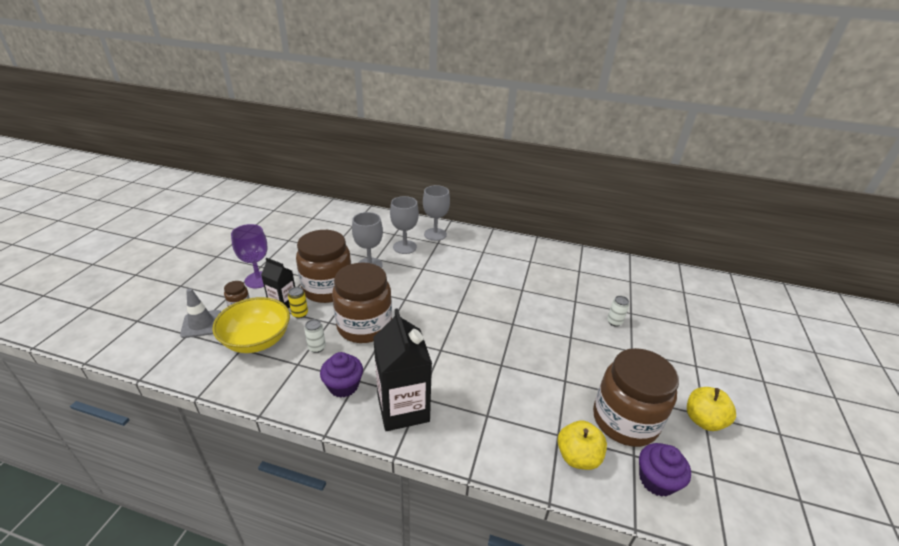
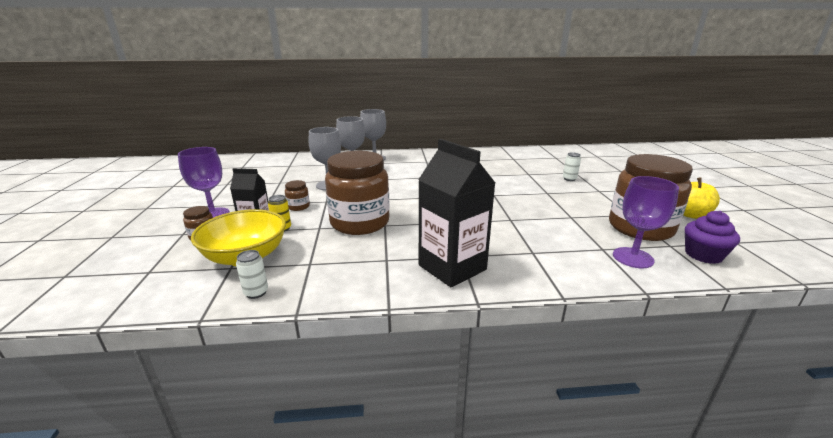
camera: 20 degrees left, 10 degrees down
(201, 324) = (162, 260): grey traffic cone -> none
(317, 347) = (322, 247): white can -> white can (256, 292)
(327, 289) = (298, 207): brown jar -> brown jar, size x0.40
(343, 386) = (376, 267): purple cupcake -> none
(577, 457) = (633, 258): yellow apple -> purple goblet

